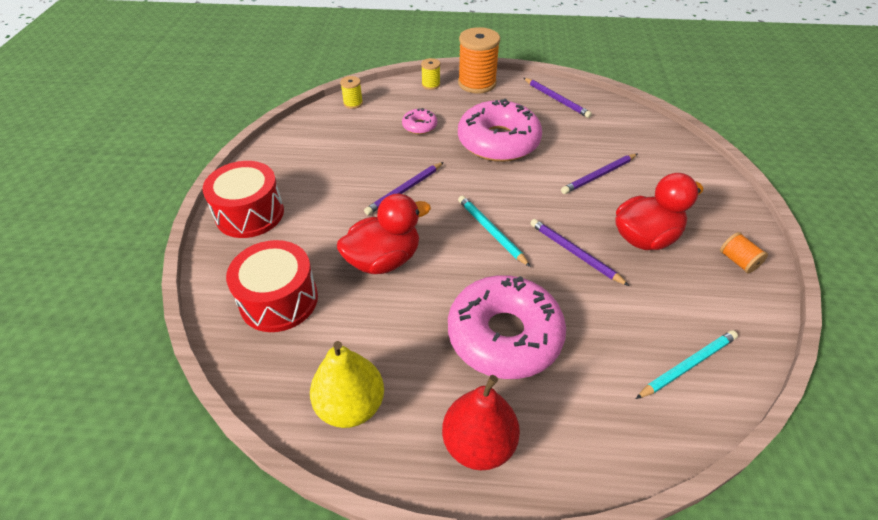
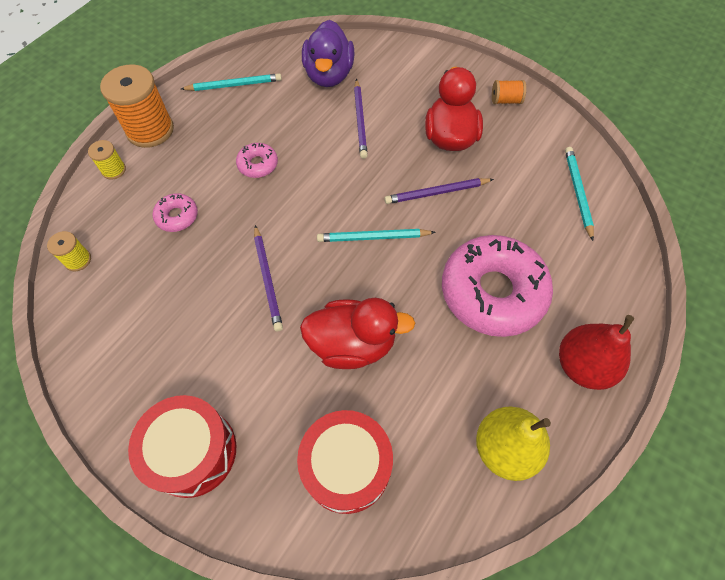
camera: 60 degrees left, 15 degrees up
(384, 260) = (352, 344): red duck -> red duck turned 90 degrees clockwise
(498, 142) = (258, 164): pink donut -> pink donut, size x0.44
(556, 99) = (234, 85): purple pencil -> turquoise pencil
(624, 139) = (329, 75): none -> purple duck

